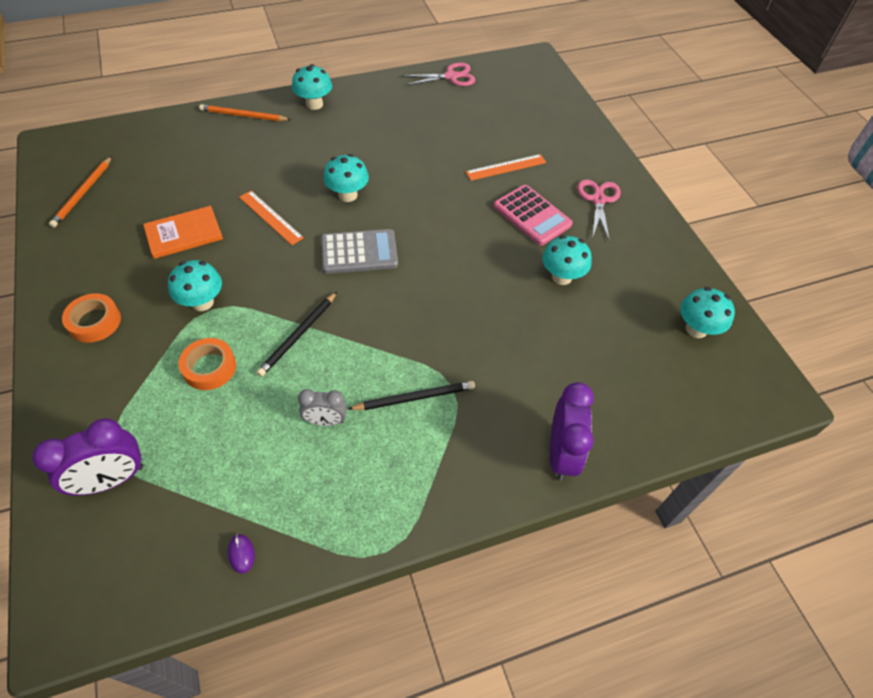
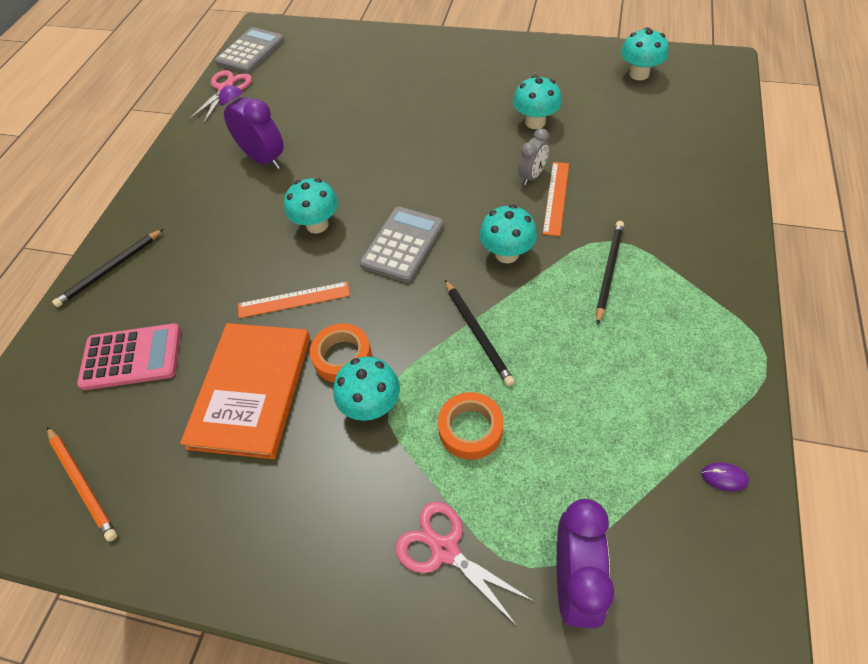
camera: 50 degrees left, 0 degrees up
(94, 322) = (321, 533): orange tape -> orange tape (342, 357)
(184, 234) = (251, 390): orange book -> orange book, size x1.51
(243, 116) = (110, 270): orange pencil -> black pencil
(314, 104) = (157, 202): turquoise mushroom -> turquoise mushroom (507, 254)
(326, 421) = (599, 349): grey clock -> grey clock (532, 176)
(503, 67) = (251, 52): none -> grey calculator
(506, 167) = (380, 102): orange ruler -> orange ruler (556, 197)
(532, 216) = (452, 111): pink calculator -> pink calculator (131, 357)
(561, 453) = (718, 200): purple clock -> purple clock (264, 159)
(598, 200) = (467, 66): pink scissors -> pink scissors (444, 549)

